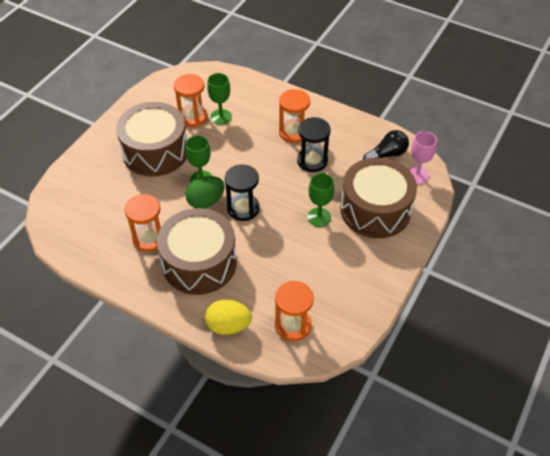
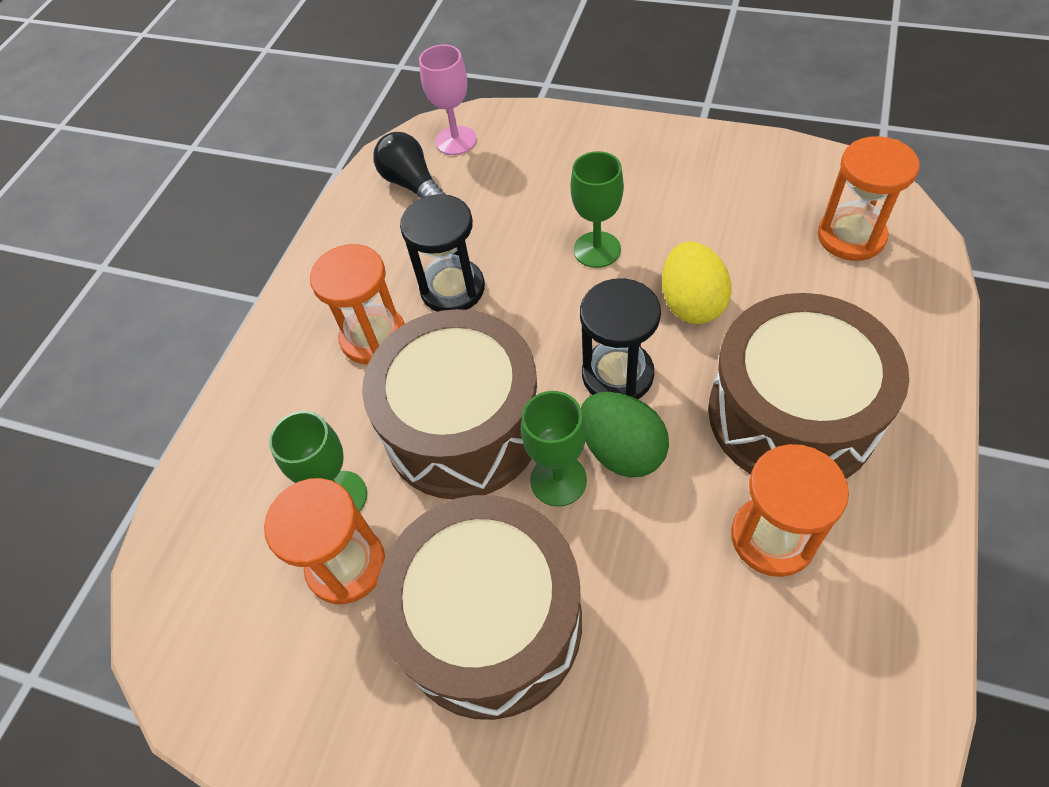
camera: 95 degrees left, 5 degrees up
(228, 326) = (907, 325): yellow egg -> yellow egg (691, 303)
(375, 210) = (553, 179): brown drum -> brown drum (463, 426)

